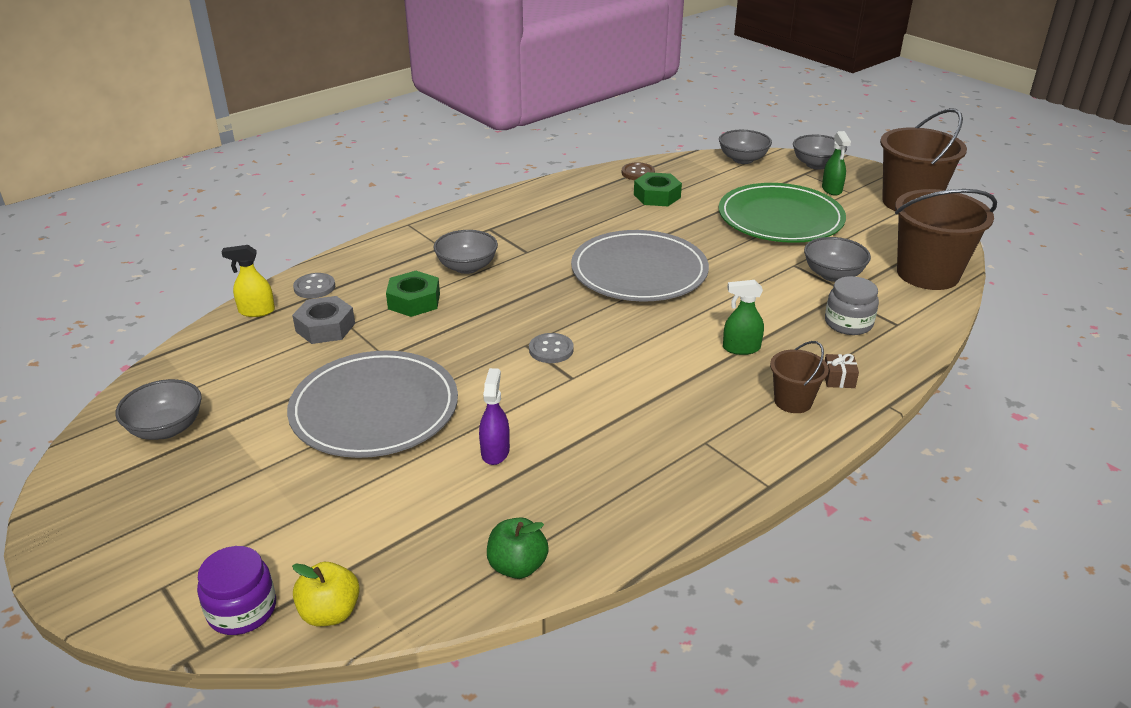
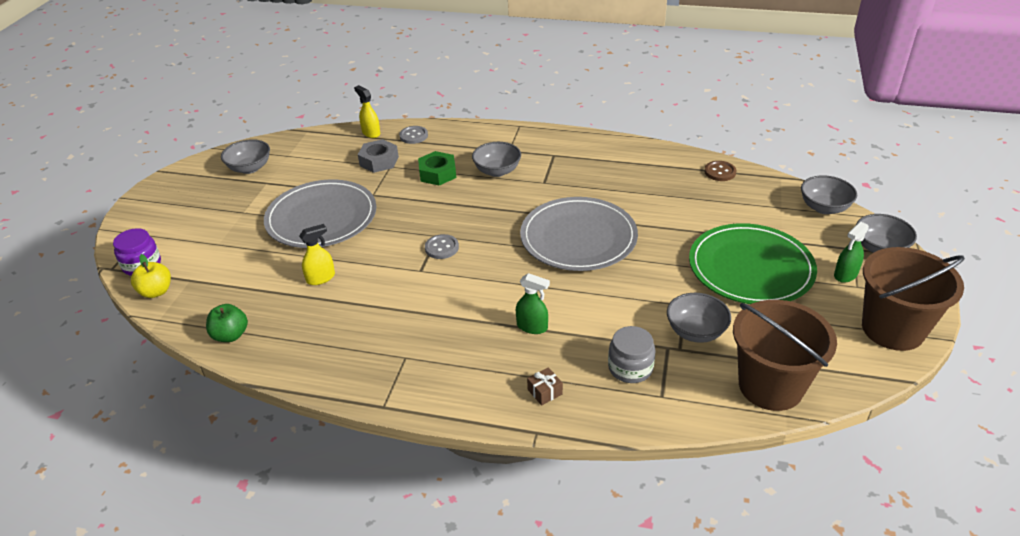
camera: 55 degrees right, 5 degrees up
(495, 451) = (321, 278): purple spray bottle -> yellow spray bottle
(657, 196) = (697, 196): green nut -> none
(741, 348) = (532, 327): green spray bottle -> green spray bottle turned 150 degrees clockwise
(793, 401) = (491, 379): brown bucket -> none

